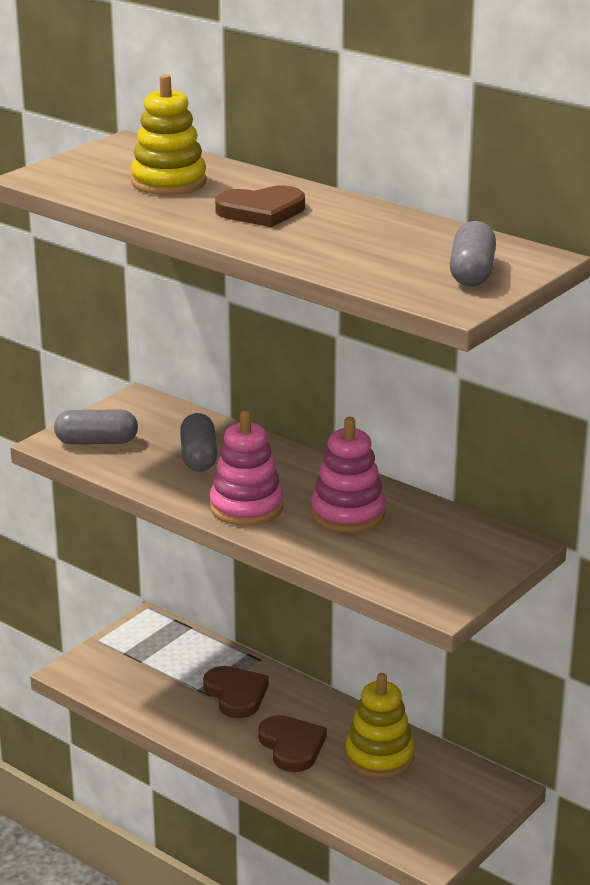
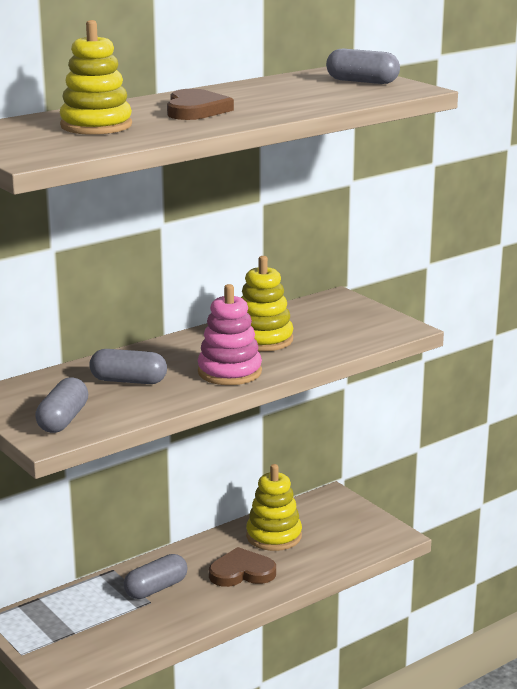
camera: 75 degrees left, 5 degrees down
(236, 694) = (156, 588): brown heart -> grey capsule
(348, 514) = (262, 340): pink stacking toy -> yellow stacking toy

